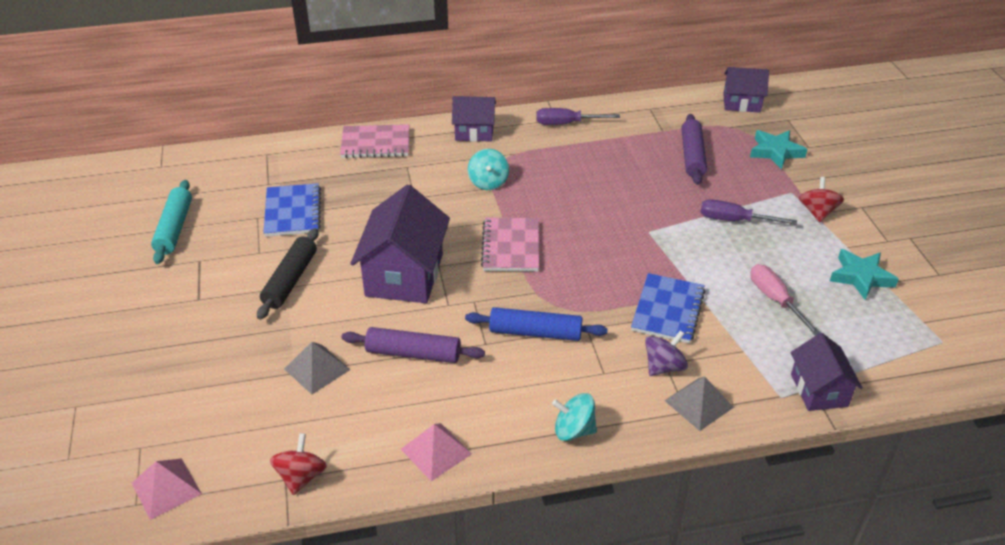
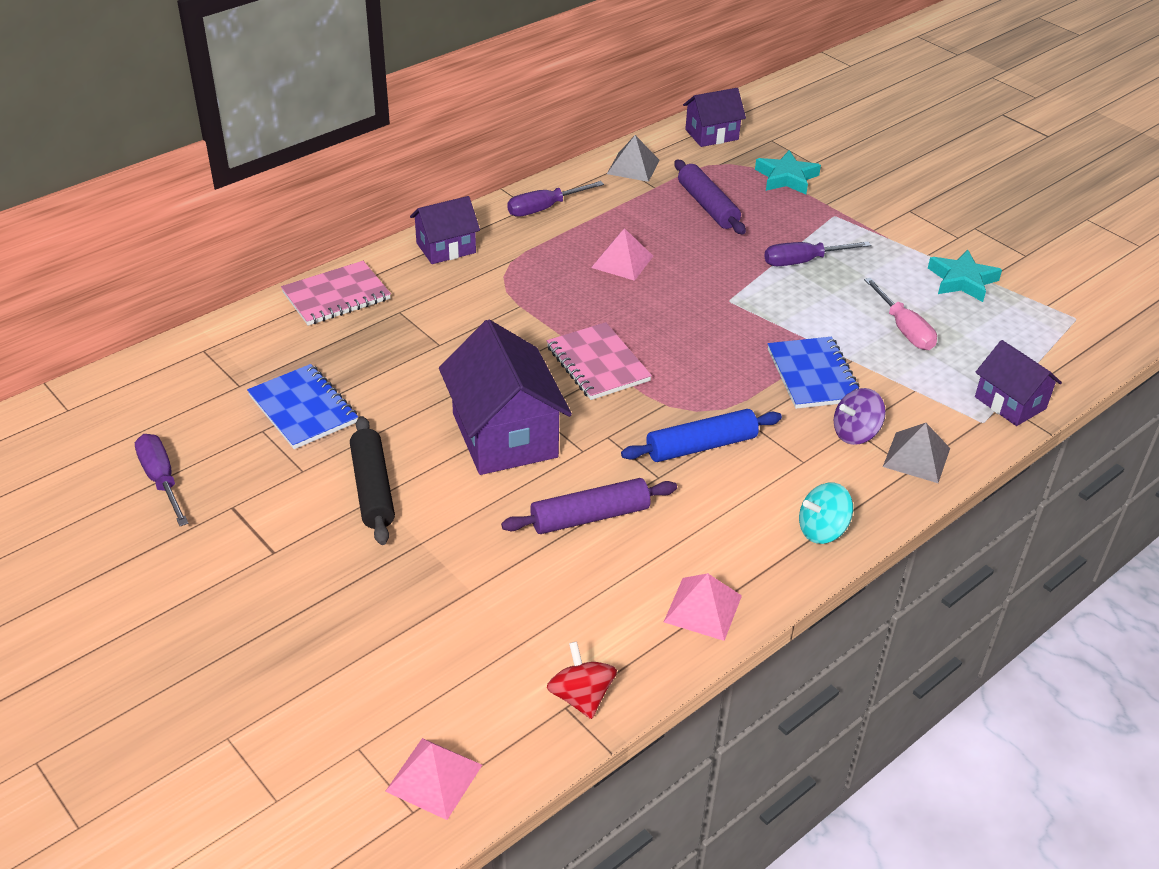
camera: 30 degrees left, 0 degrees up
(174, 228) = (161, 480): turquoise rolling pin -> purple screwdriver
(317, 369) = (495, 575): grey pyramid -> grey pyramid (633, 167)
(488, 182) = (511, 300): turquoise spinning top -> none
(591, 178) = (622, 261): none -> pink pyramid
(664, 366) = (855, 433): purple spinning top -> purple spinning top turned 135 degrees counterclockwise
(775, 300) = (904, 329): pink screwdriver -> pink screwdriver turned 150 degrees counterclockwise
(817, 212) = (874, 228): red spinning top -> none

